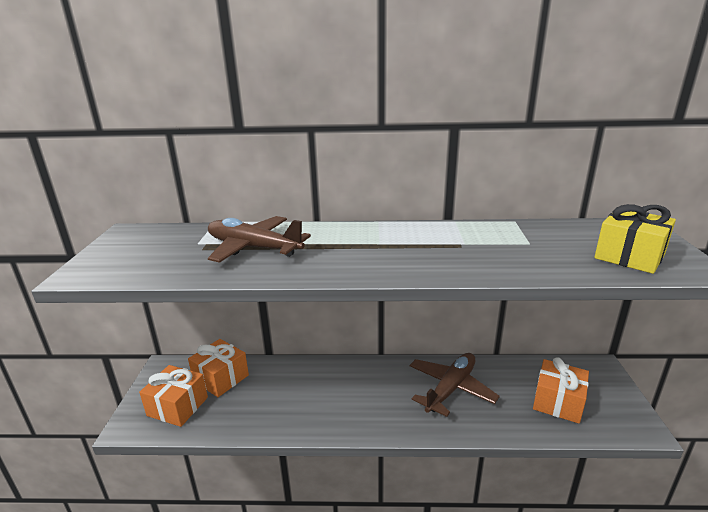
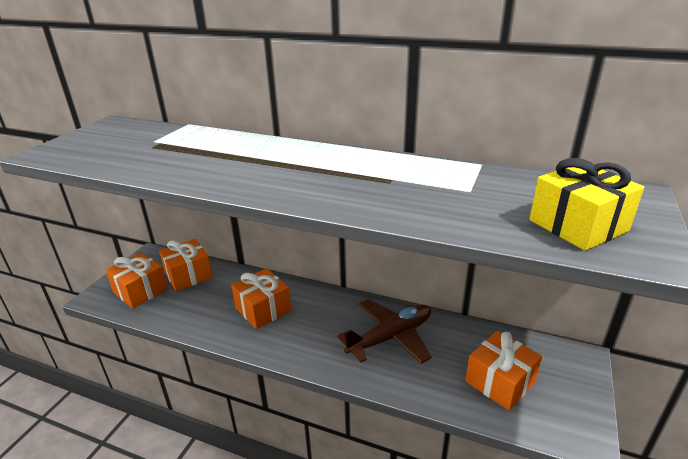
camera: 20 degrees right, 5 degrees up
(253, 248) = (193, 152): brown plane -> none
(320, 393) = (263, 309): none -> orange gift

